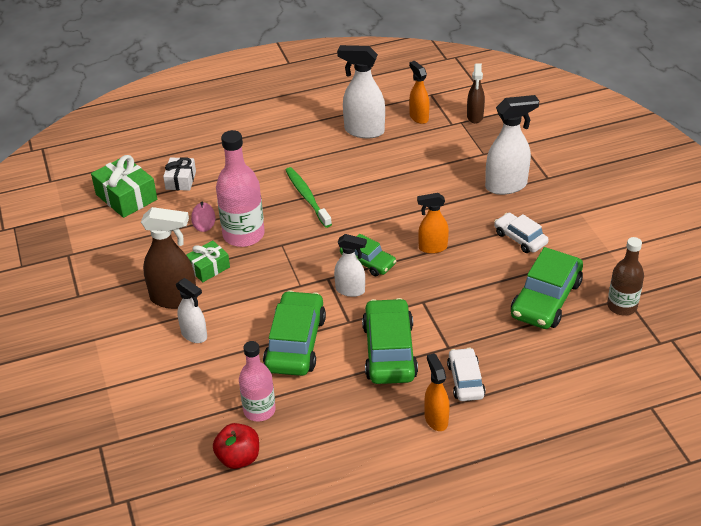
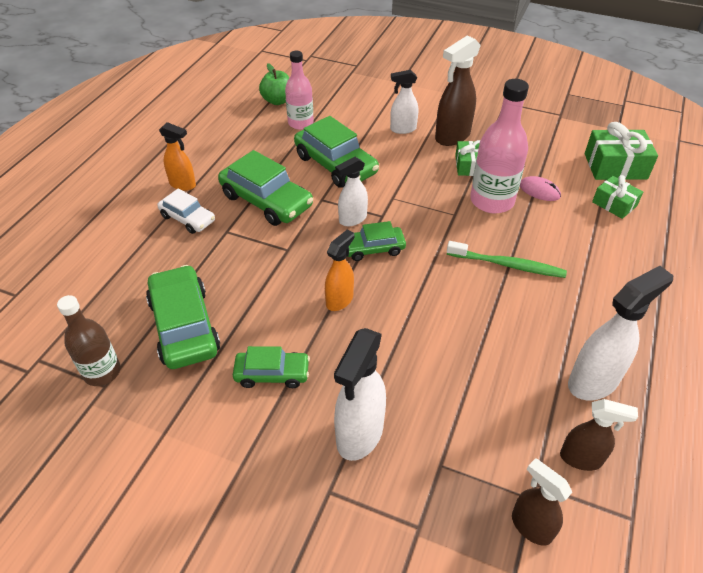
camera: 130 degrees right, 5 degrees up
(181, 180) = (614, 204): white gift -> green gift
(238, 458) = (278, 101): red apple -> green apple
(418, 117) = (581, 458): orange spray bottle -> brown spray bottle
(520, 238) = (272, 374): white car -> green car

